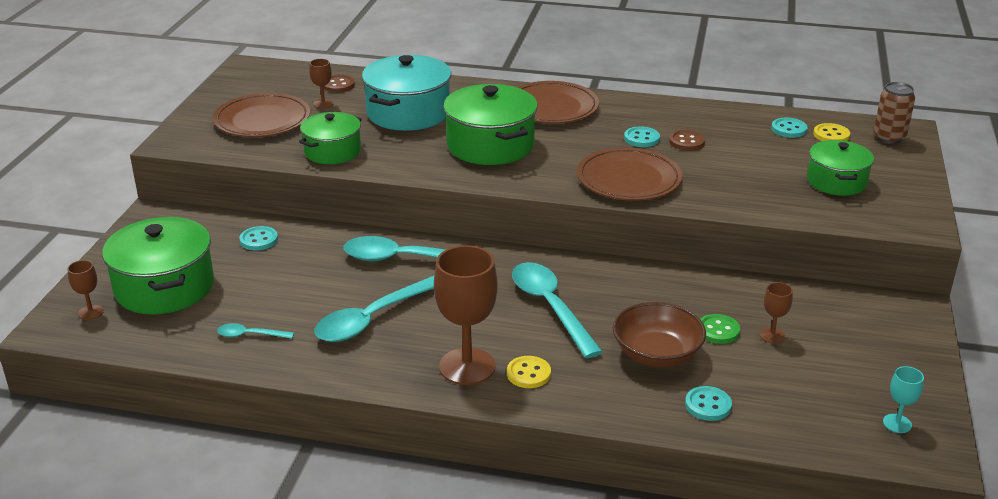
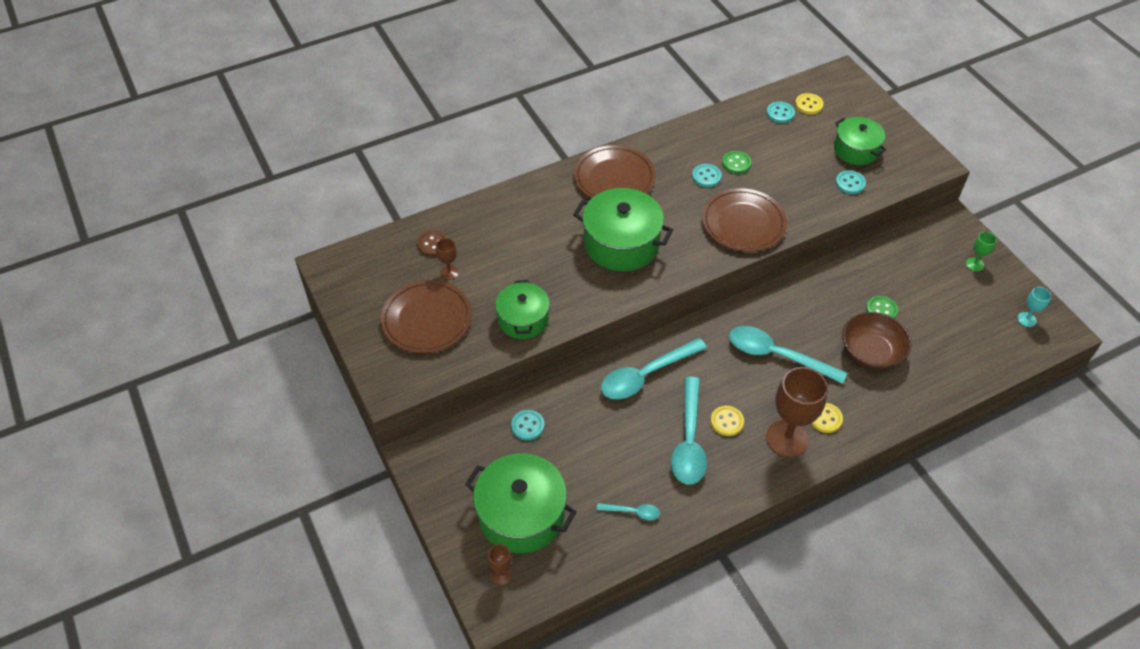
camera: 40 degrees left, 20 degrees up
(250, 335) = (633, 512): turquoise spoon -> turquoise spoon turned 135 degrees counterclockwise
(408, 113) = (524, 244): turquoise pot -> none
(428, 325) = (727, 421): none -> yellow button
(686, 142) = (736, 163): brown button -> green button
(708, 405) = (935, 373): turquoise button -> turquoise button (850, 183)
(772, 335) = (910, 294): brown goblet -> none
(889, 138) = (841, 88): brown can -> none
(892, 350) = (974, 264): none -> green goblet

